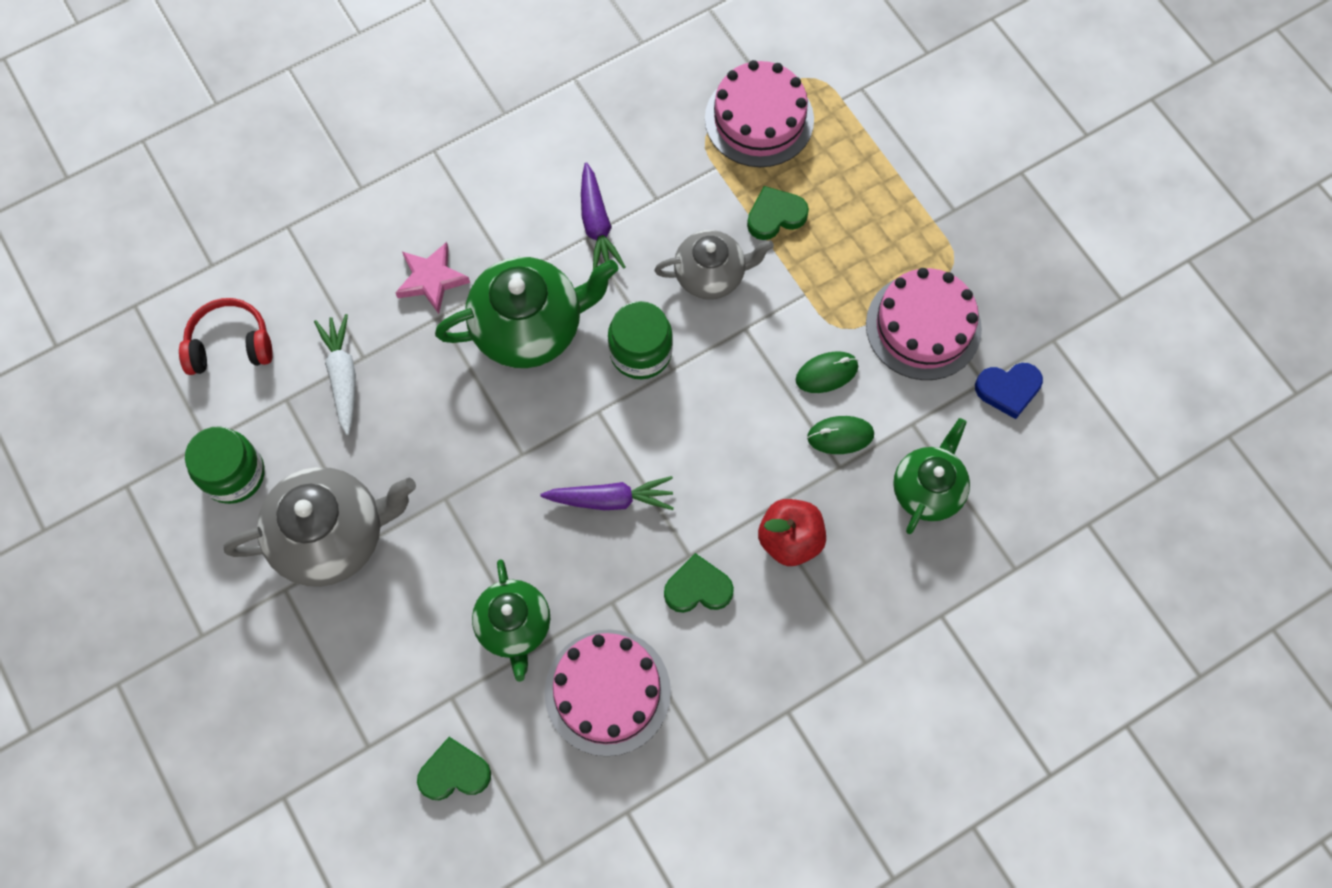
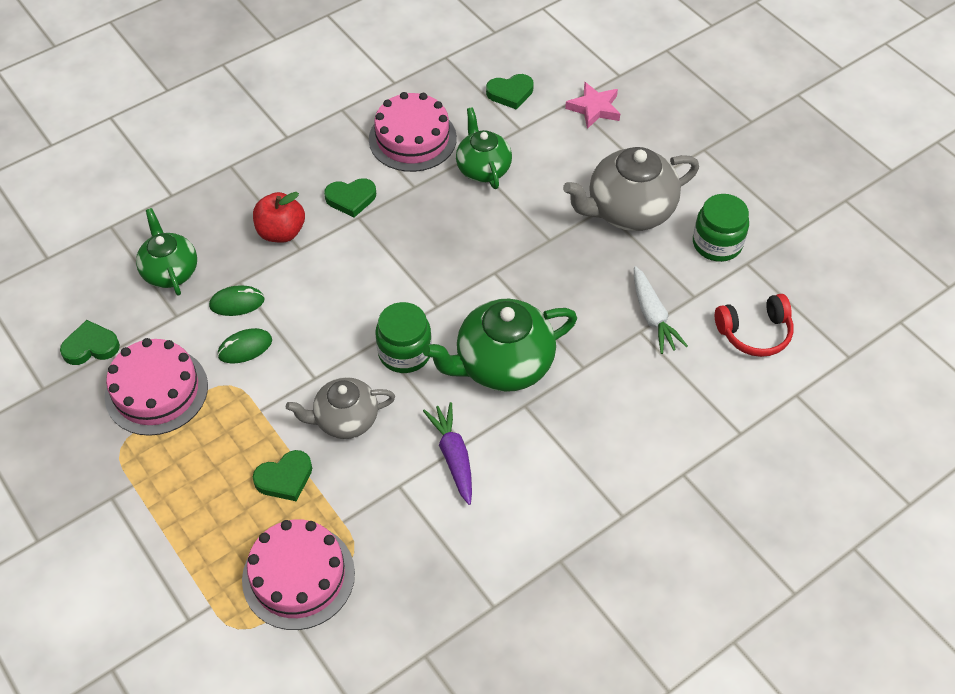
camera: 175 degrees right, 15 degrees down
(431, 280) = (596, 397): pink star -> pink star (594, 108)
(611, 499) = (420, 248): purple carrot -> none
(927, 489) = (170, 271): green teapot -> green teapot turned 135 degrees clockwise
(1008, 390) = (91, 346): blue heart -> green heart

